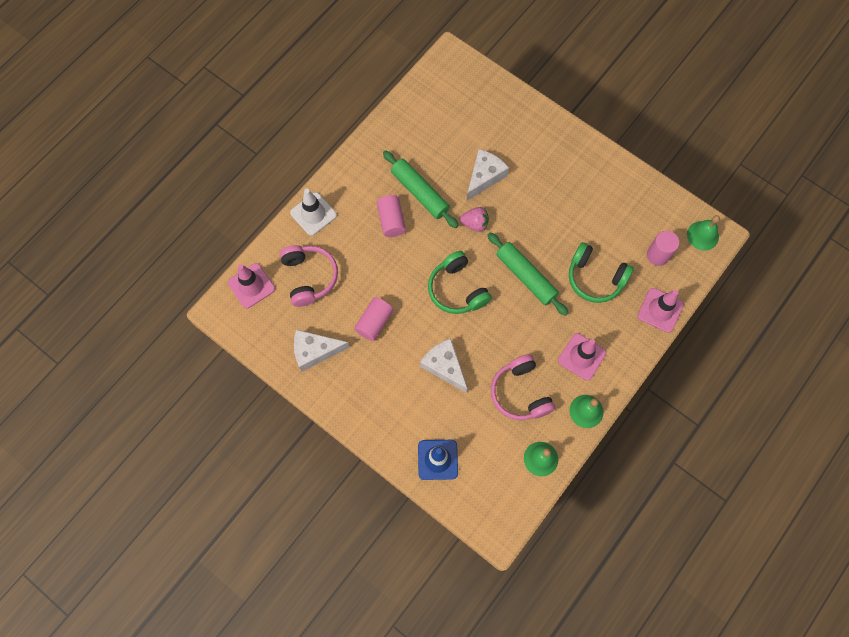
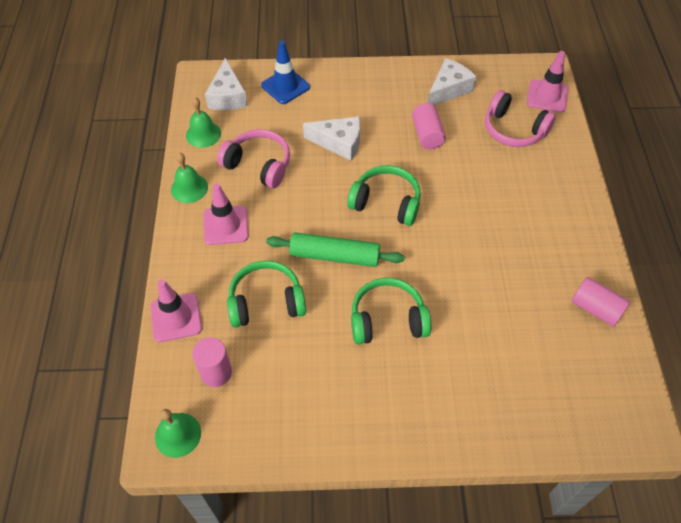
camera: 140 degrees right, 15 degrees down
(313, 214) = (570, 175): white traffic cone -> none
(391, 220) = (502, 216): pink cylinder -> pink cylinder (595, 308)
(419, 193) = (506, 258): green rolling pin -> none
(475, 223) = (427, 268): pink strawberry -> none
(484, 177) = (465, 320): white cheese -> white cheese (227, 96)
(530, 211) = (387, 320): none -> green headphones

